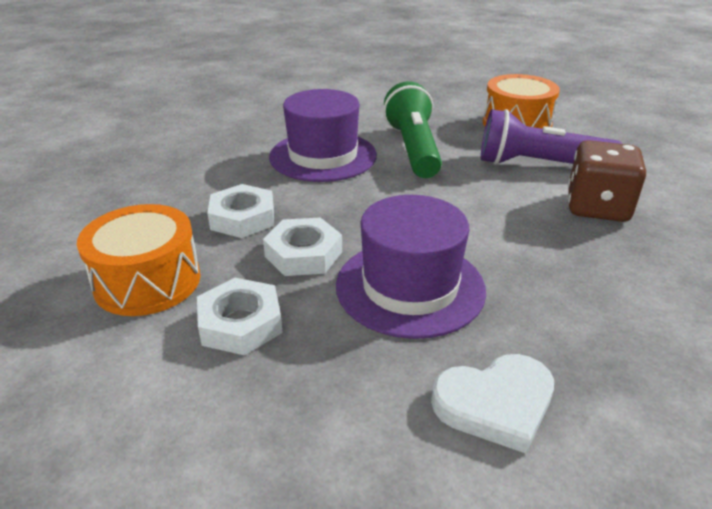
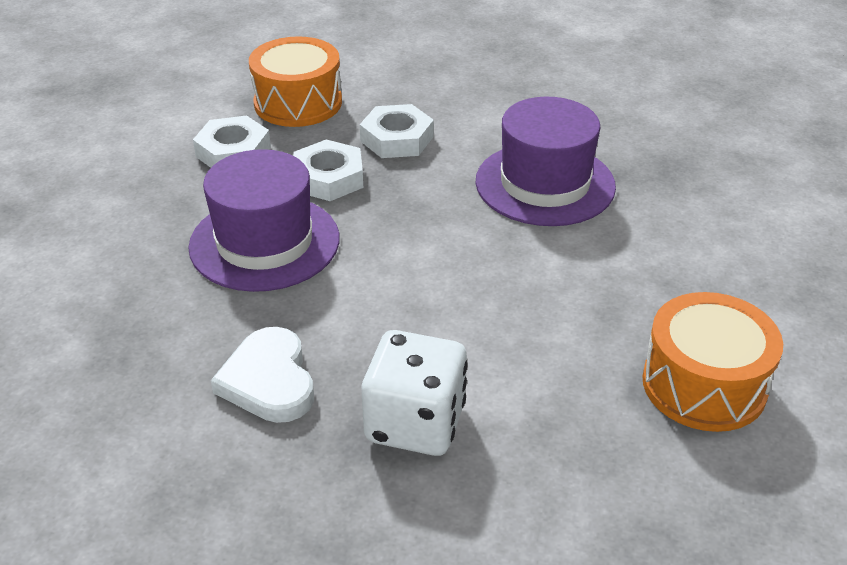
camera: 90 degrees right, 5 degrees up
(413, 149) = (579, 260): green flashlight -> none
(495, 404) = (102, 280): white heart -> white heart (269, 381)
(539, 165) = (545, 385): purple flashlight -> none
(597, 207) = (415, 423): brown dice -> white dice

